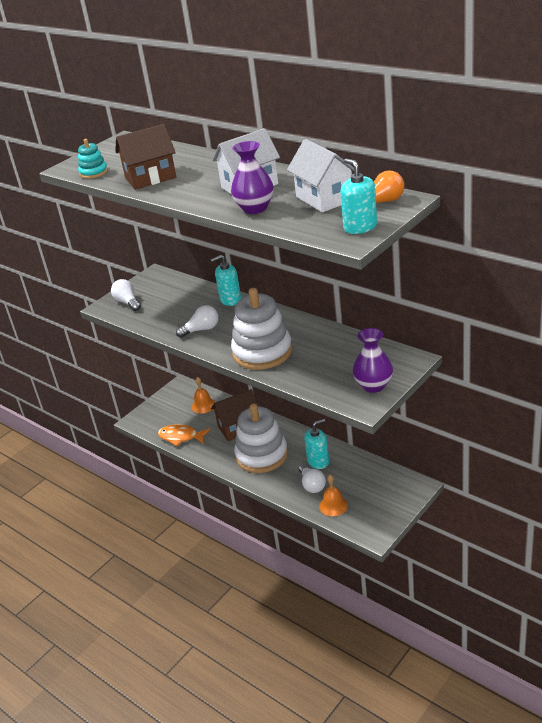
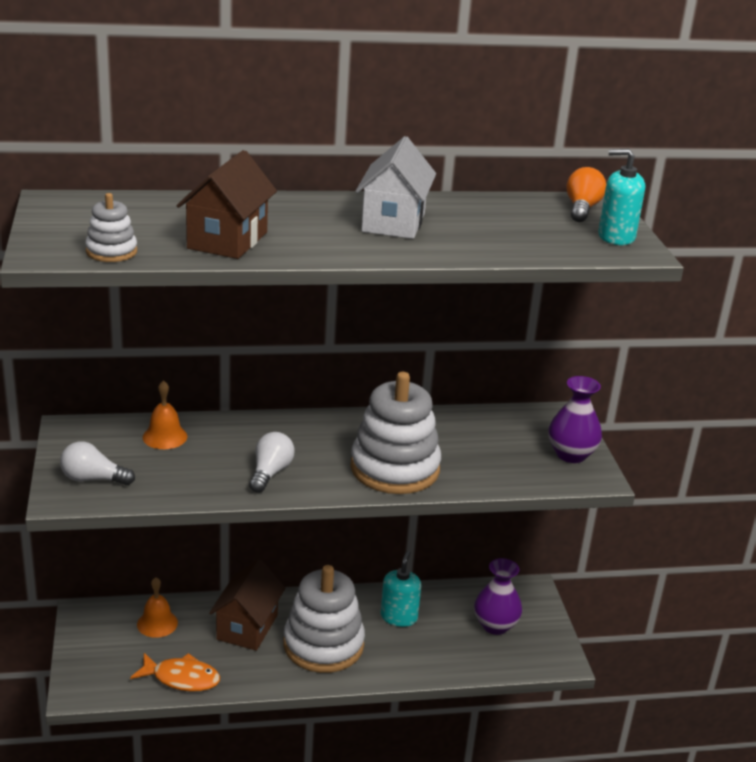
camera: 55 degrees left, 5 degrees down
(93, 172) = (111, 252): turquoise stacking toy -> white stacking toy
(181, 437) = (181, 678): orange fish -> orange fish turned 135 degrees counterclockwise
(230, 300) = (246, 424): turquoise soap dispenser -> none
(255, 208) = (459, 245): purple vase -> purple vase (495, 625)
(312, 485) = (428, 646): white light bulb -> none
(324, 198) = (514, 218): white house -> none
(333, 505) = (481, 655): orange bell -> orange bell (165, 437)

